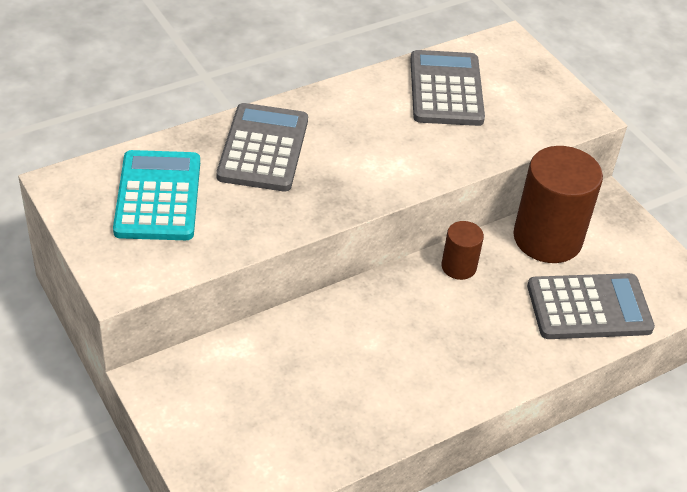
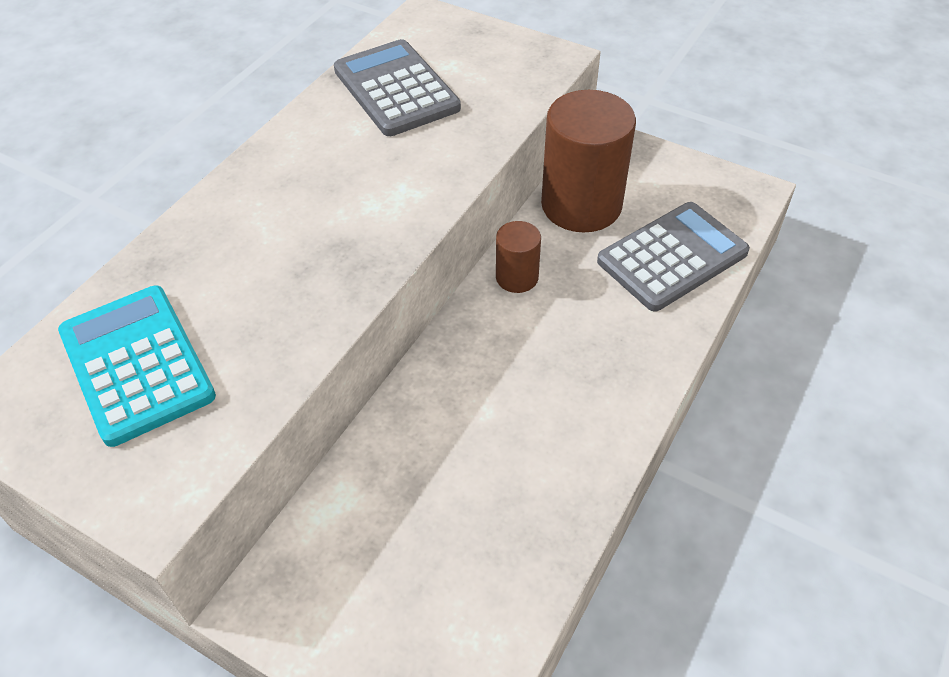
camera: 25 degrees left, 5 degrees up
(263, 148) = (234, 243): grey calculator -> none

